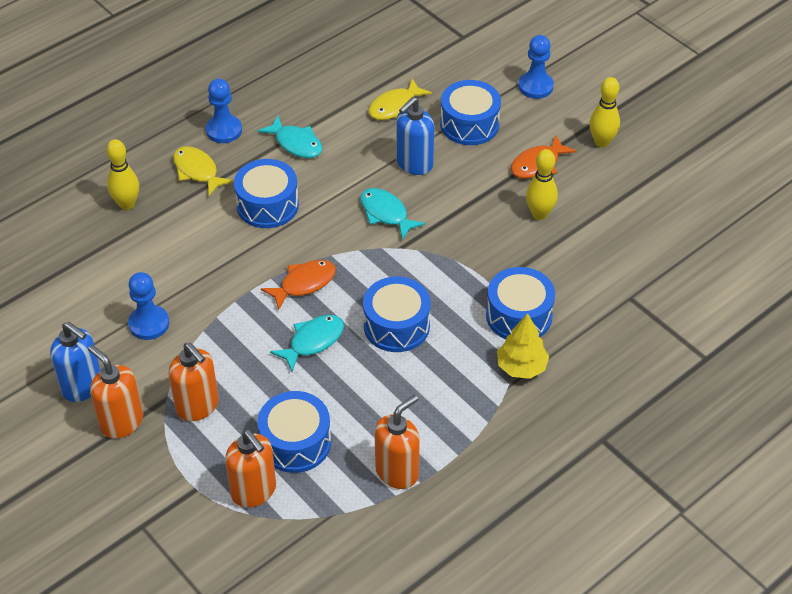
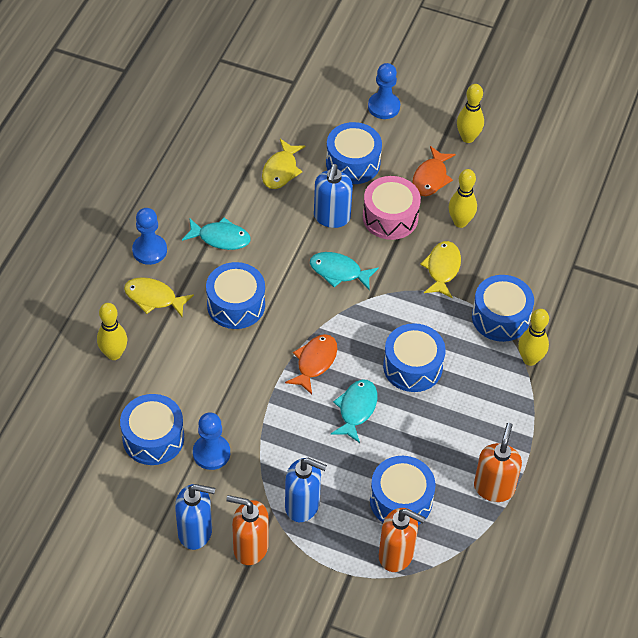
camera: 30 degrees left, 5 degrees up
(107, 289) = (153, 438): none -> blue drum
(198, 406) = (302, 505): orange soap dispenser -> blue soap dispenser
(471, 184) = (390, 217): none -> pink drum
(491, 249) = (442, 269): none -> yellow fish
(521, 367) = (530, 359): yellow tree -> yellow bowling pin

